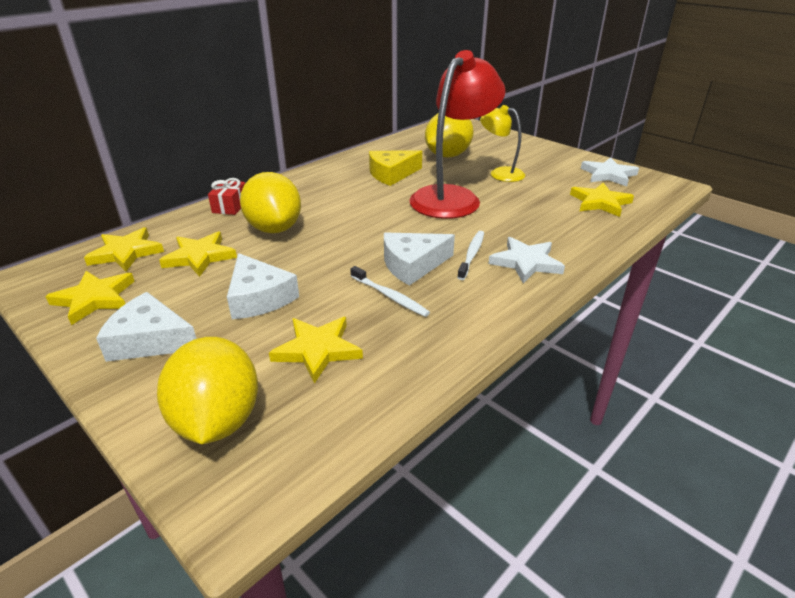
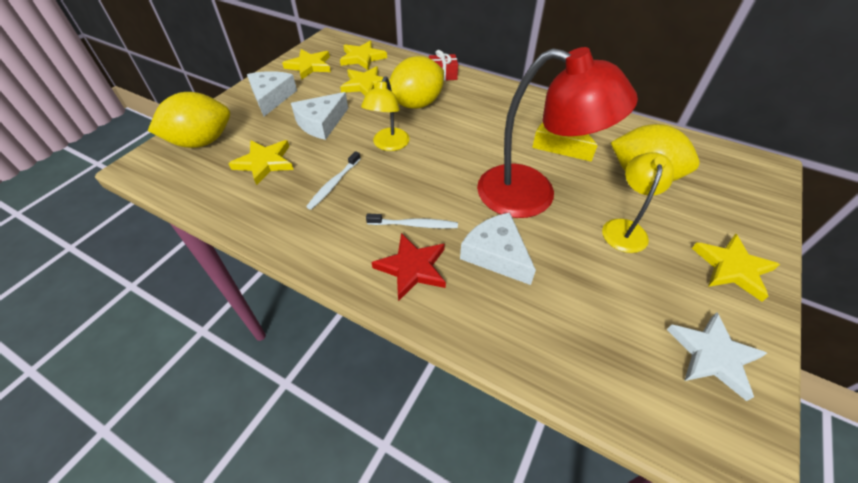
camera: 75 degrees right, 15 degrees up
(339, 254) = (388, 145): none -> yellow lamp
(412, 265) = (385, 188): white cheese -> white cheese (496, 254)
(526, 262) = (412, 268): white star -> red star
(600, 202) = (600, 341): yellow star -> yellow star (732, 268)

